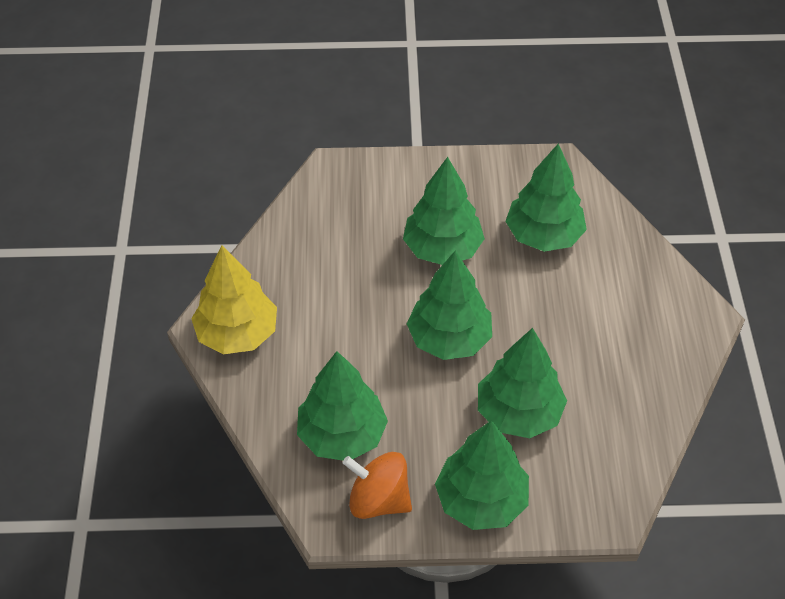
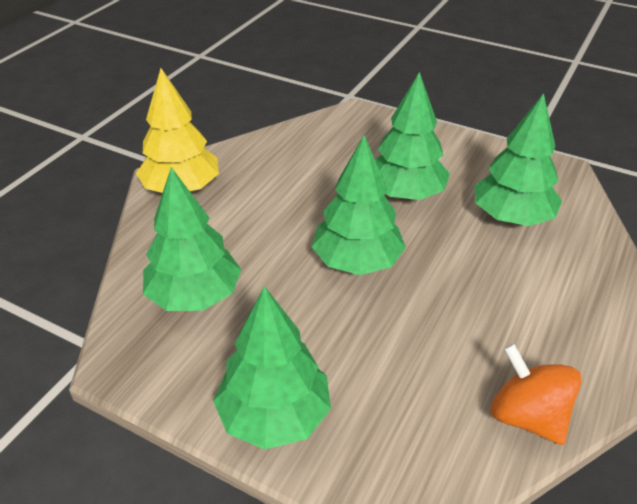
camera: 30 degrees right, 10 degrees down
(378, 500) = (177, 365): orange spinning top -> orange spinning top (527, 416)
(518, 413) = (377, 352): green tree -> none

